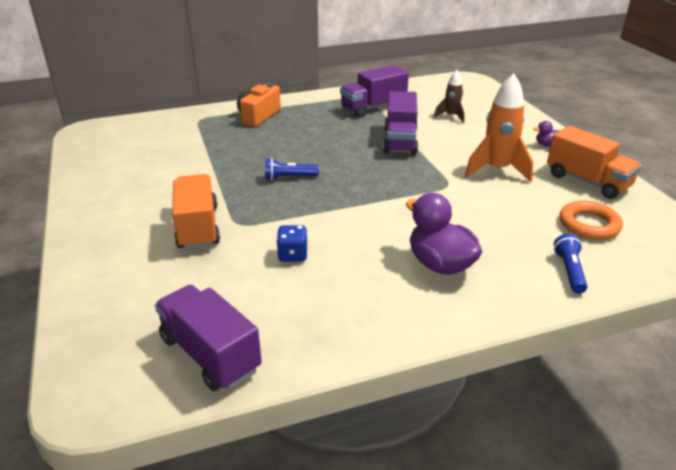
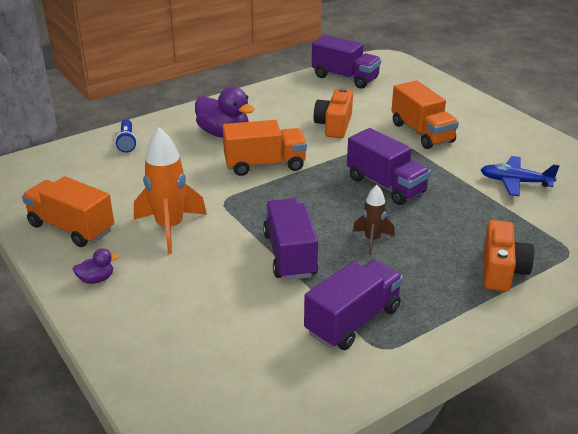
camera: 165 degrees right, 0 degrees up
(171, 164) = (515, 182): none -> blue plane
(289, 177) = (385, 185): blue flashlight -> purple truck
(293, 255) = (334, 125): blue dice -> orange camera
(399, 214) = (265, 165): none -> orange truck
(451, 116) = (228, 319): brown rocket -> brown rocket (372, 240)
(589, 224) = (94, 180): orange ring -> none

